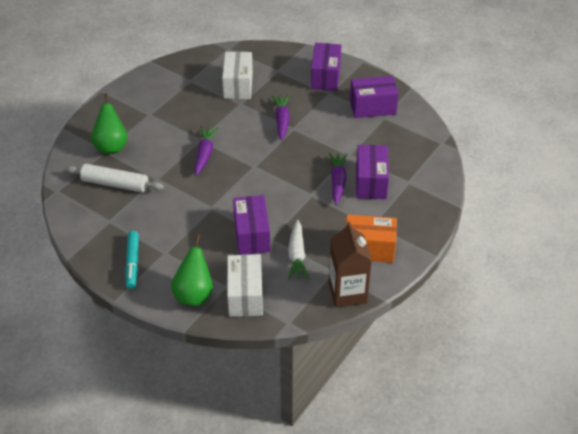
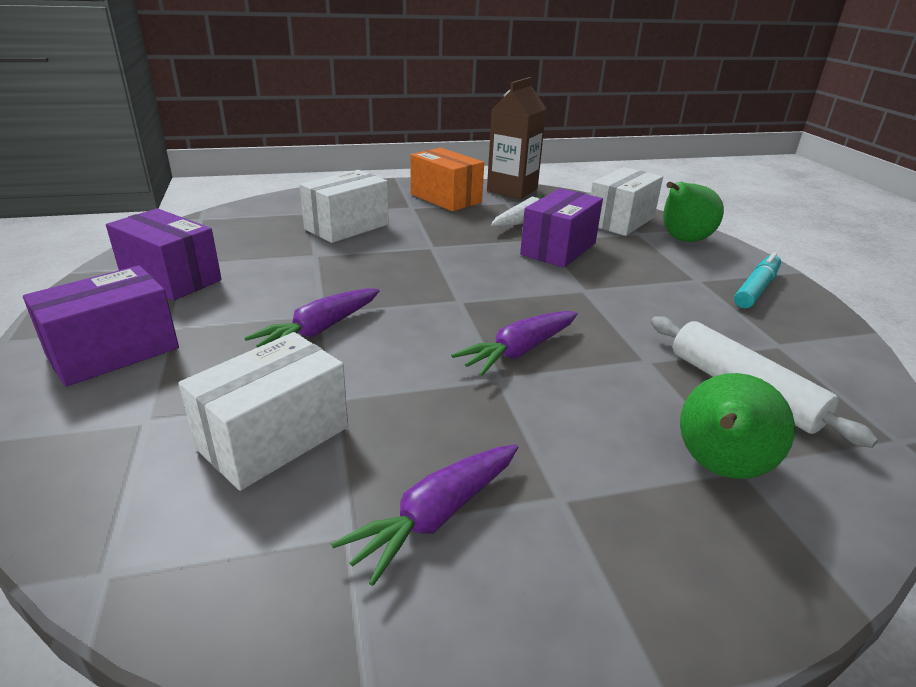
camera: 140 degrees left, 15 degrees down
(337, 181) = (380, 242): purple carrot -> purple carrot (435, 517)
(371, 182) = (347, 227): purple box -> white box

